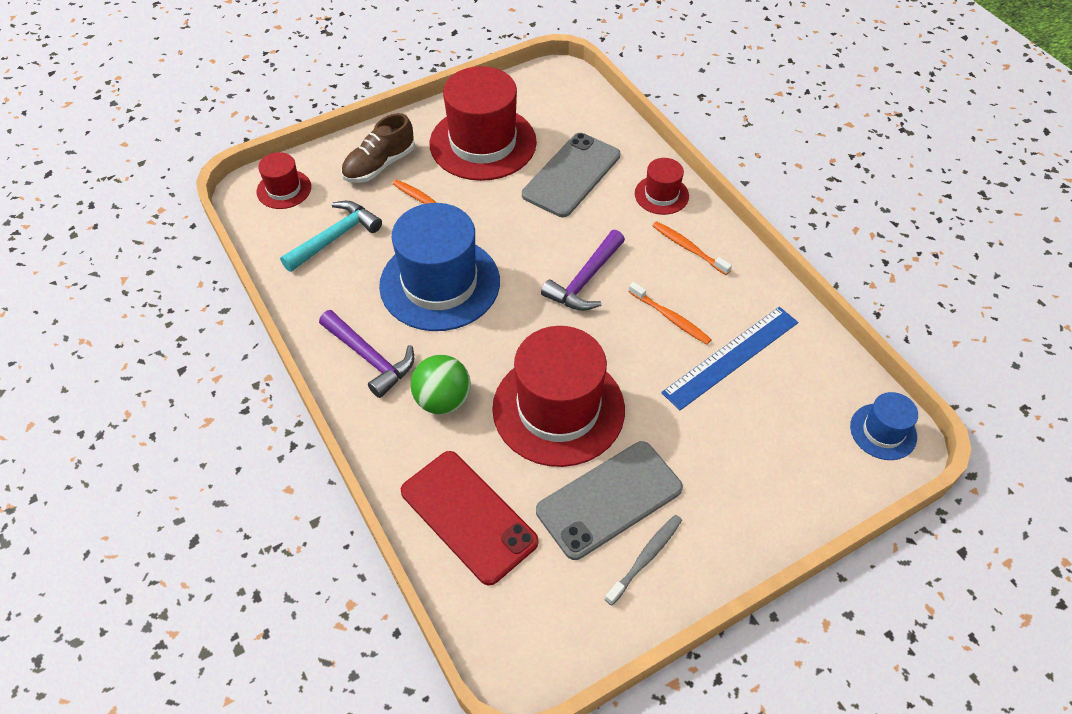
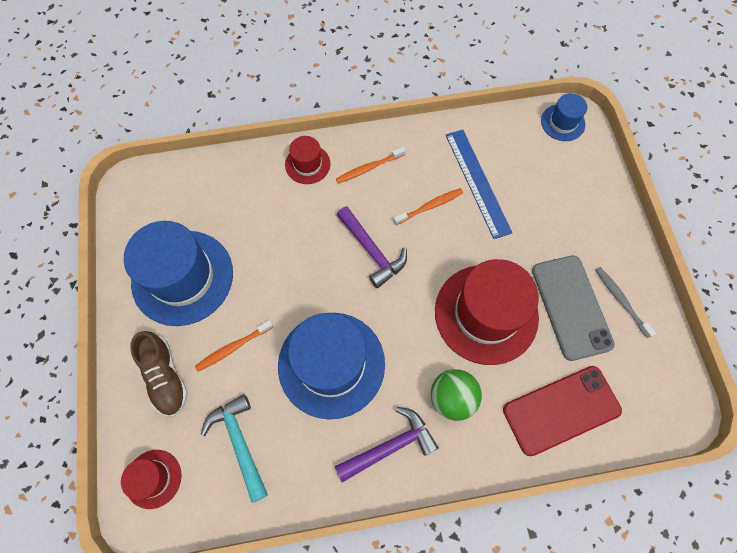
camera: 70 degrees left, 15 degrees up
(483, 143) = (182, 277): red hat -> blue hat
(571, 175) = (256, 220): grey phone -> none

